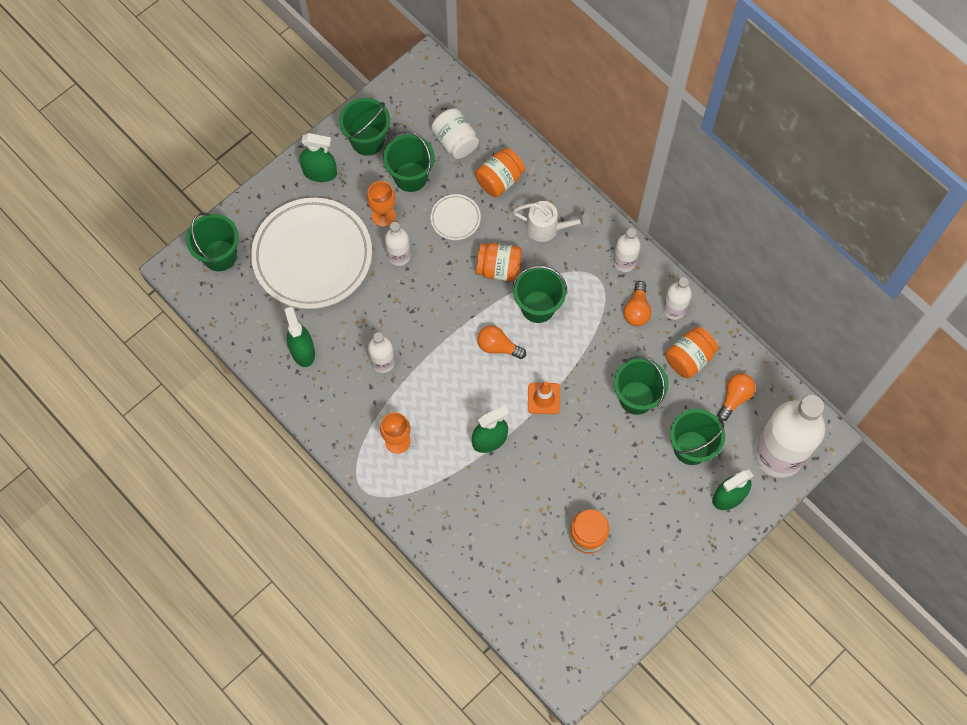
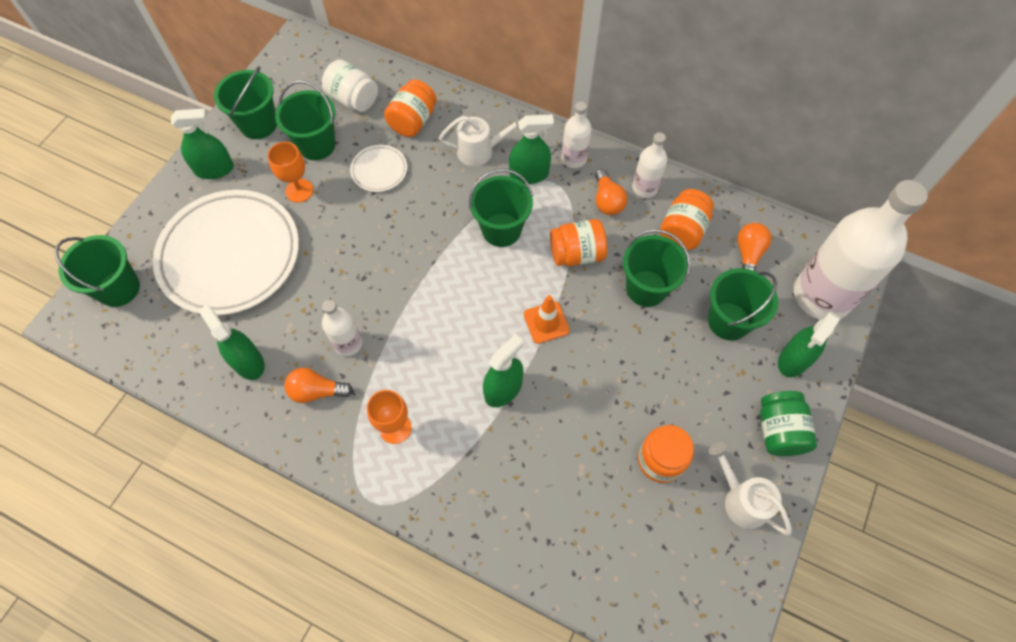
camera: 20 degrees left, 5 degrees down
(399, 256) = (329, 225): white bottle -> none
(498, 346) = (474, 284): orange light bulb -> orange light bulb (316, 391)
(499, 269) = (444, 205): orange jar -> orange jar (576, 254)
(580, 264) = (529, 174): none -> green spray bottle
(636, 585) = (741, 499): none -> white watering can
(689, 546) = (779, 431): none -> green jar

